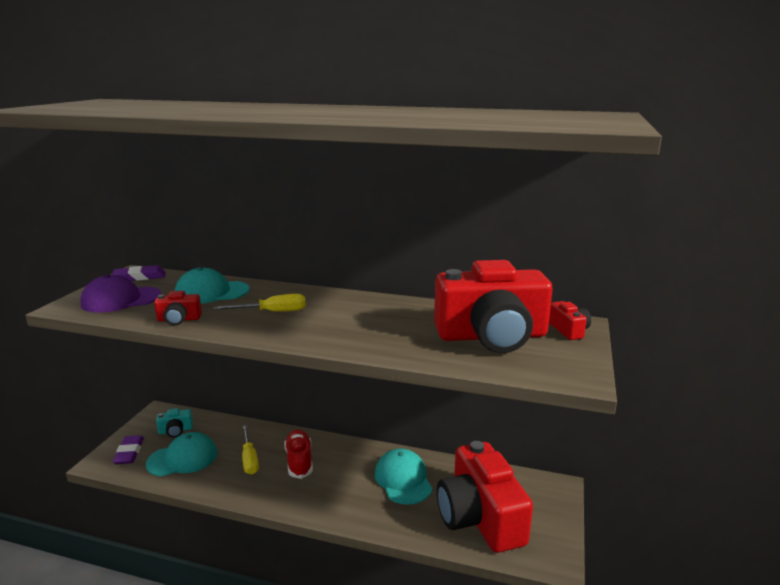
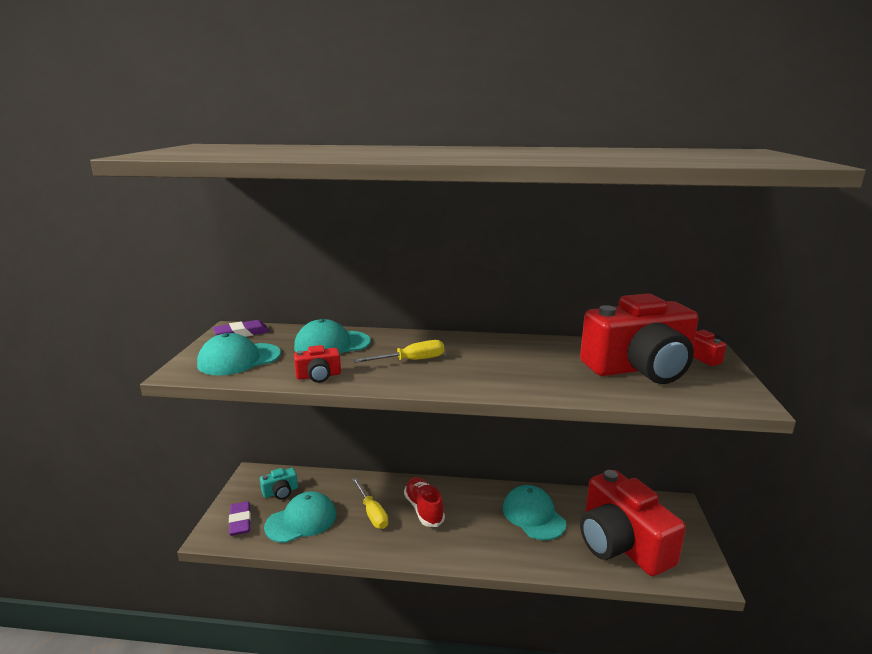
camera: 10 degrees left, 0 degrees up
(121, 300) = (239, 359): purple cap -> turquoise cap

